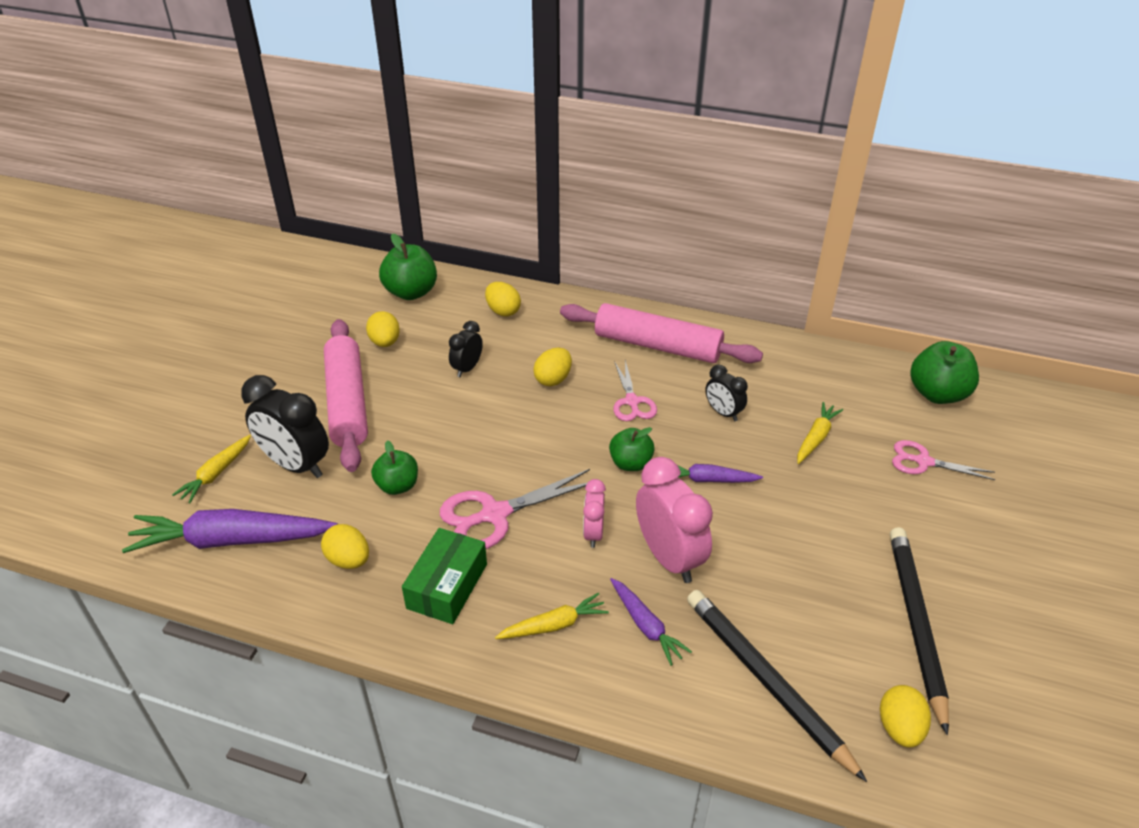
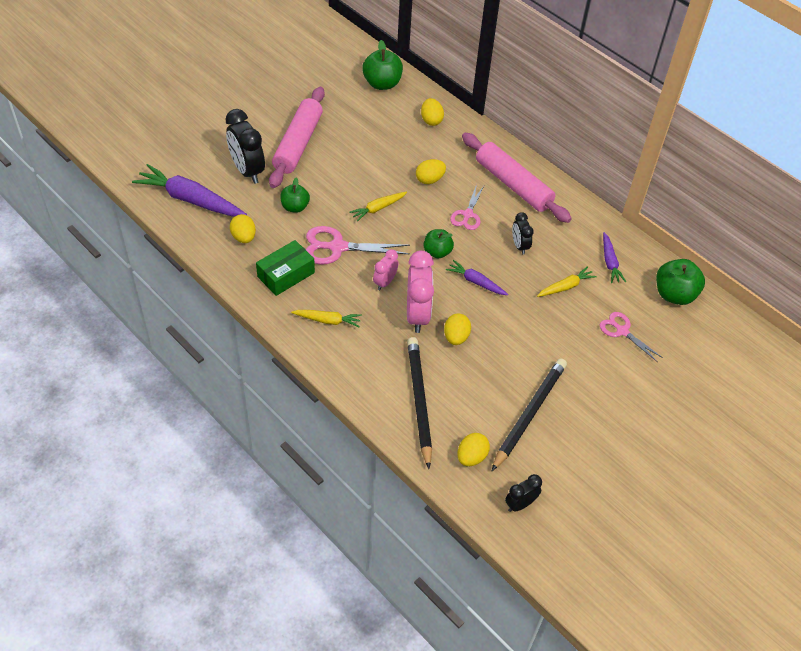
camera: 25 degrees right, 10 degrees up
(216, 474) = (202, 157): yellow carrot -> yellow carrot (378, 208)
(385, 342) = (344, 113): yellow egg -> yellow egg (456, 337)
(467, 368) = (382, 151): black clock -> black clock (520, 504)
(646, 626) = (376, 344): purple carrot -> purple carrot (610, 262)

